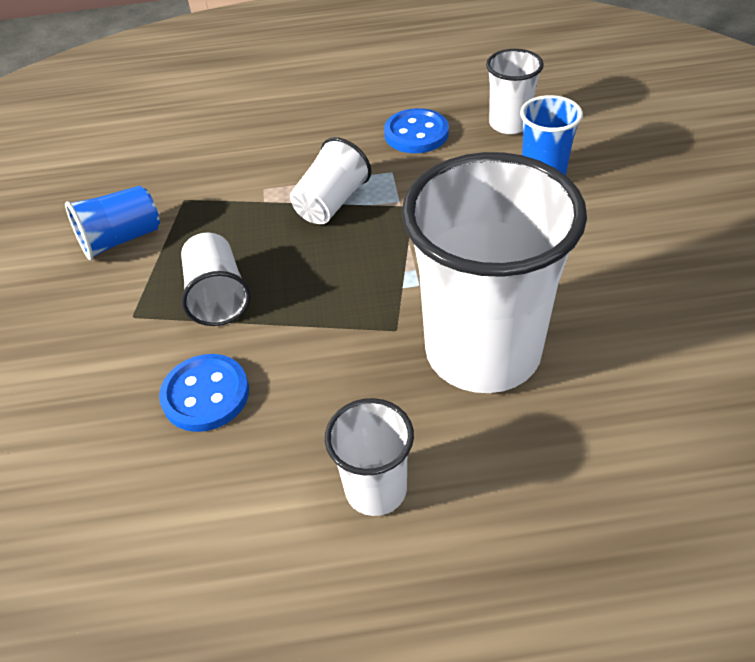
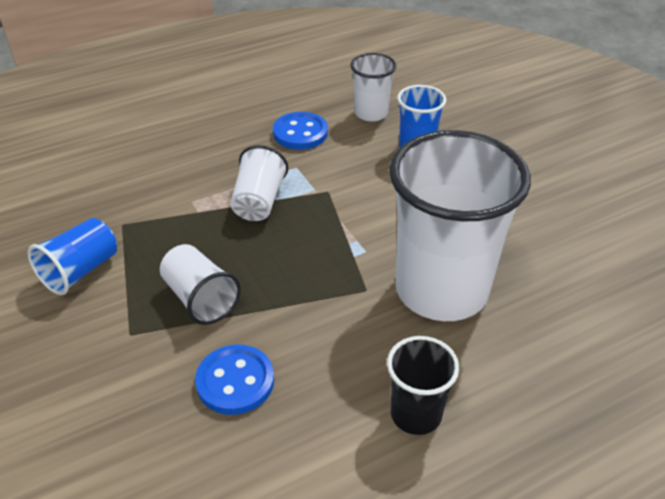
camera: 25 degrees left, 5 degrees down
(376, 489) = (416, 414): white cup -> black cup

